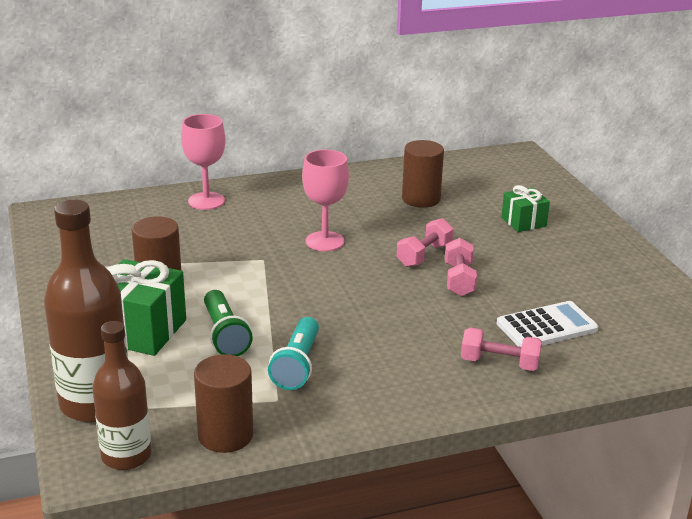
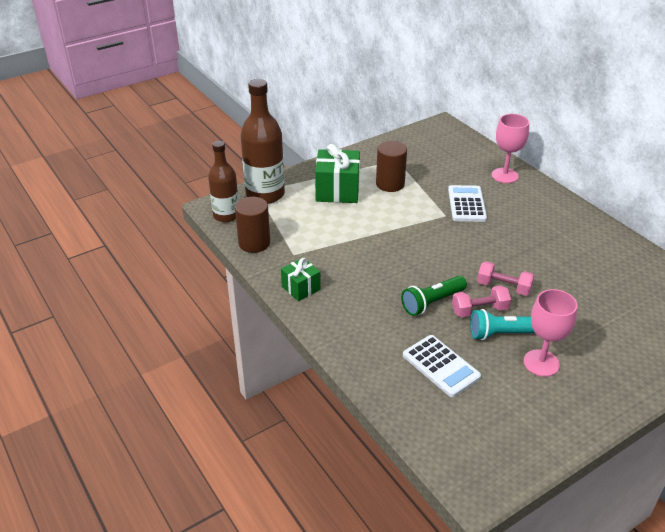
camera: 75 degrees right, 10 degrees up
(225, 335) = (349, 221): green flashlight -> green flashlight (432, 302)
(249, 239) = (467, 204): none -> white calculator
(297, 365) = (331, 255): turquoise flashlight -> turquoise flashlight (503, 334)
(324, 241) = (488, 236): pink goblet -> pink goblet (541, 363)
(421, 199) = (594, 272): brown cylinder -> none
(499, 363) = (378, 345): pink dumbbell -> none
(523, 222) = (603, 336): green gift -> green gift (301, 288)

